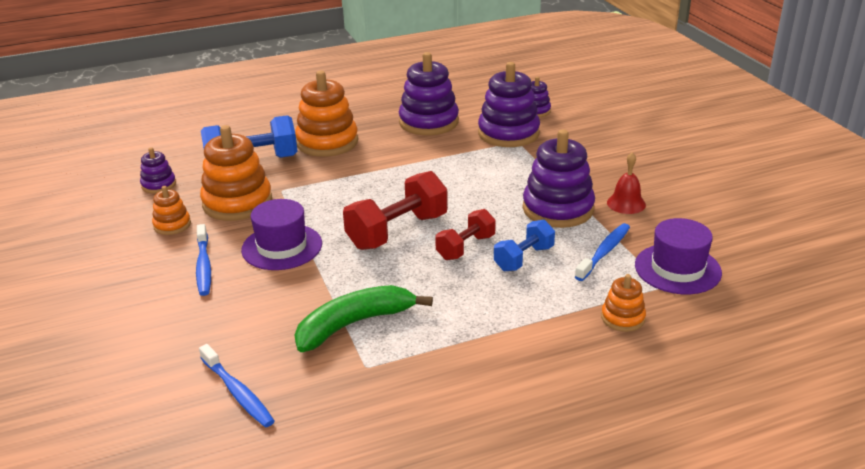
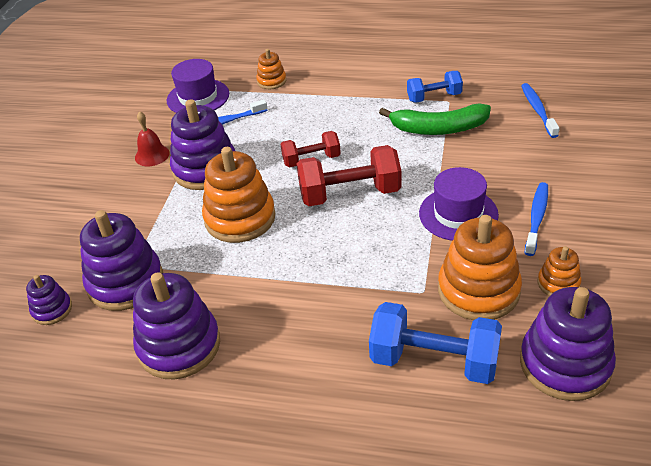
camera: 145 degrees left, 10 degrees up
(158, 185) = (565, 364): purple stacking toy -> purple stacking toy, size x1.96
(327, 142) = (323, 360): orange stacking toy -> orange stacking toy (240, 218)
(524, 258) = (281, 137): blue dumbbell -> blue dumbbell (434, 97)

